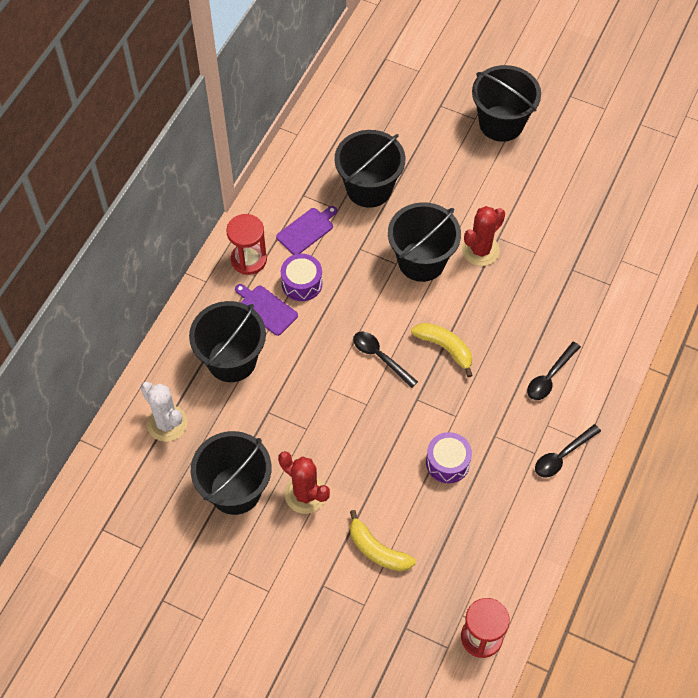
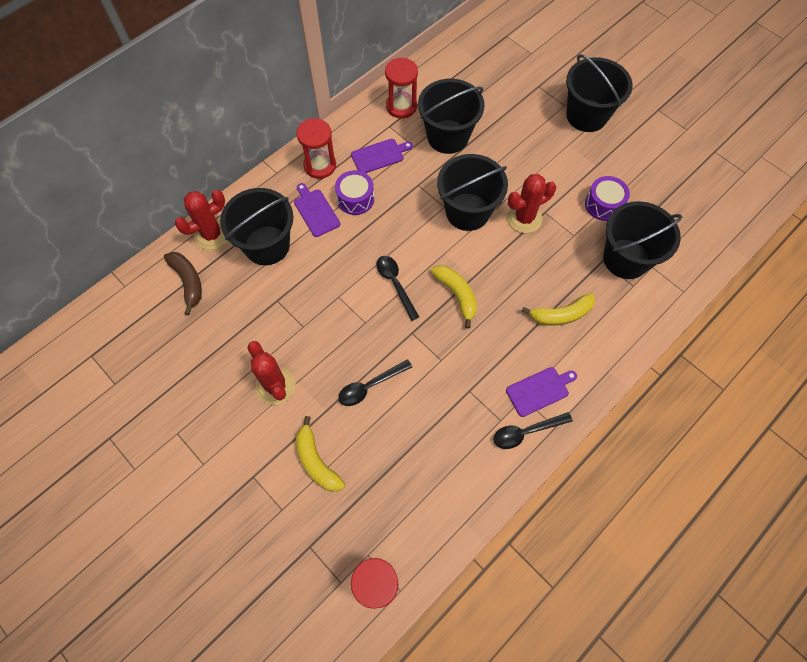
camera: 20 degrees right, 5 degrees up
(167, 423) = (188, 282): white cactus -> brown banana
(168, 367) = (212, 234): none -> red cactus
(235, 490) = (217, 360): black bucket -> black bucket (626, 259)
(306, 170) = (401, 106): none -> red hourglass
(447, 462) = (415, 401): purple drum -> purple drum (603, 204)
(550, 376) = (543, 353): black spoon -> black spoon (370, 386)
(552, 335) = (561, 314): none -> yellow banana
(560, 413) = (539, 390): none -> purple cutting board

